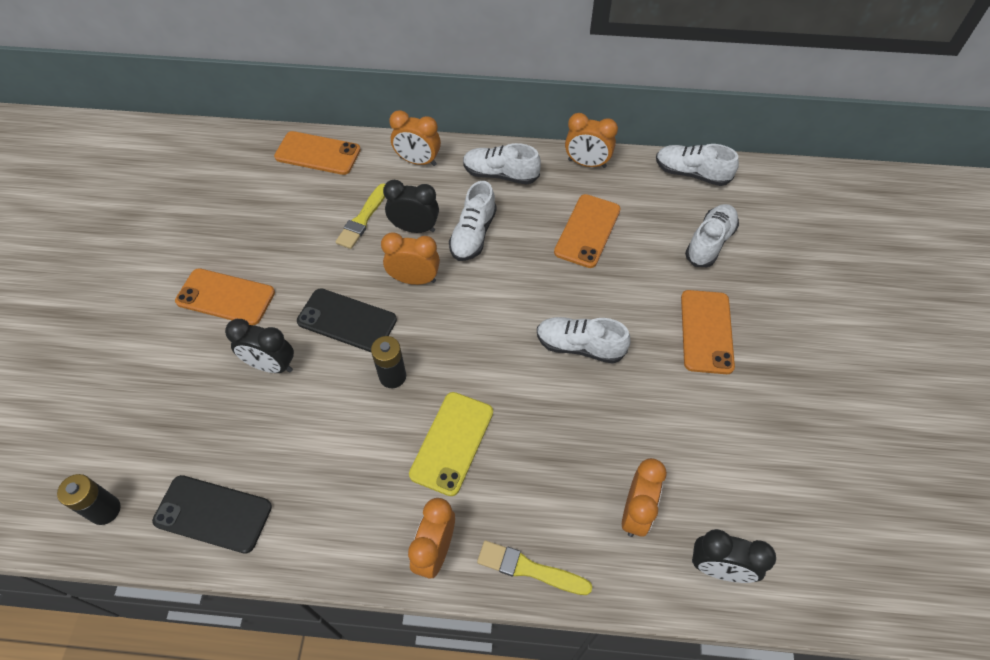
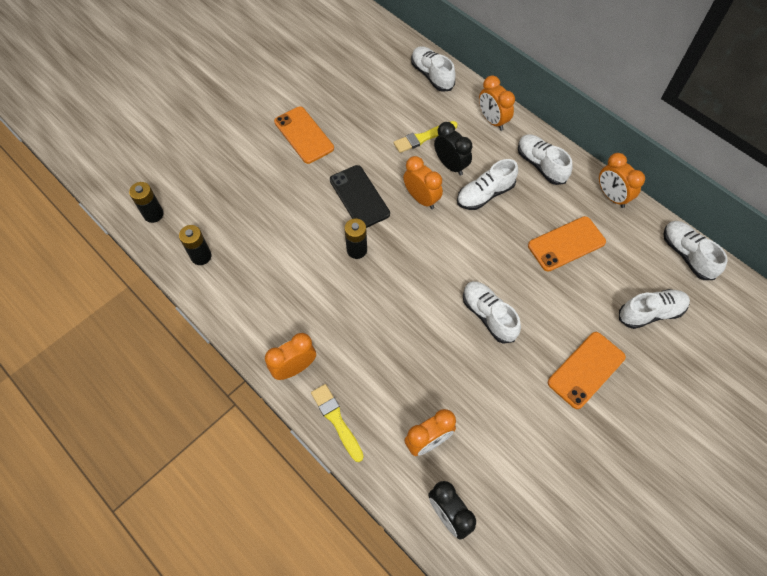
camera: 40 degrees right, 5 degrees up
(213, 513) = (201, 256): black phone -> black battery
(271, 365) = (295, 194): black clock -> none
(318, 153) = (432, 75): orange phone -> white shoe
(452, 443) = (356, 315): yellow phone -> none

